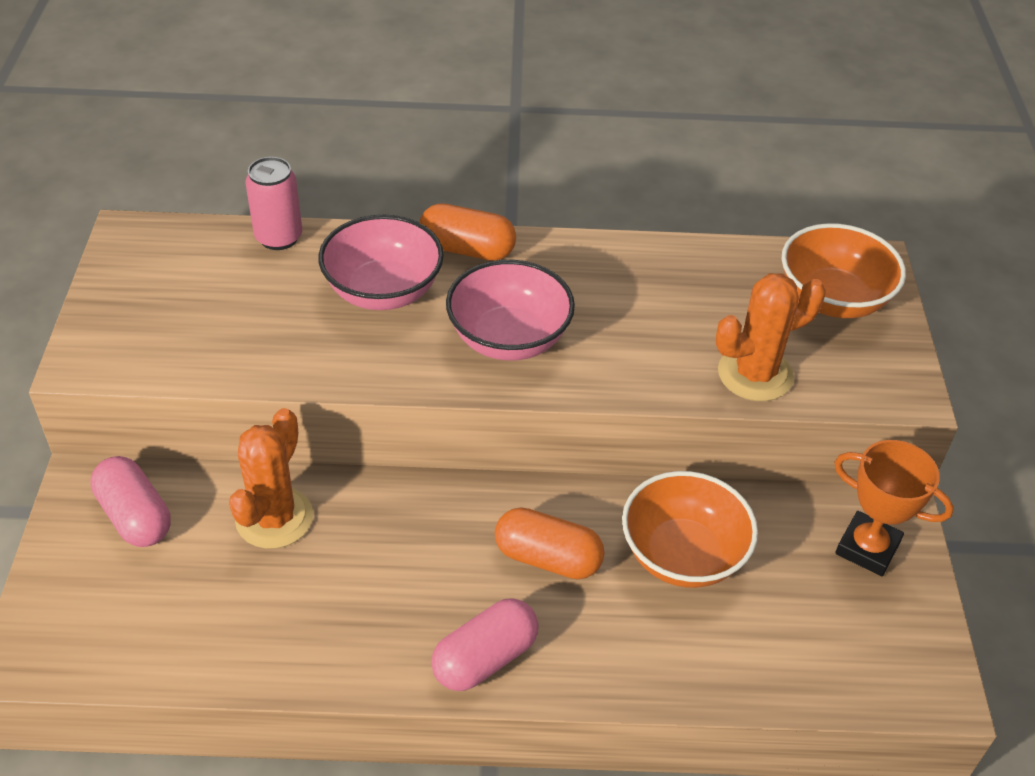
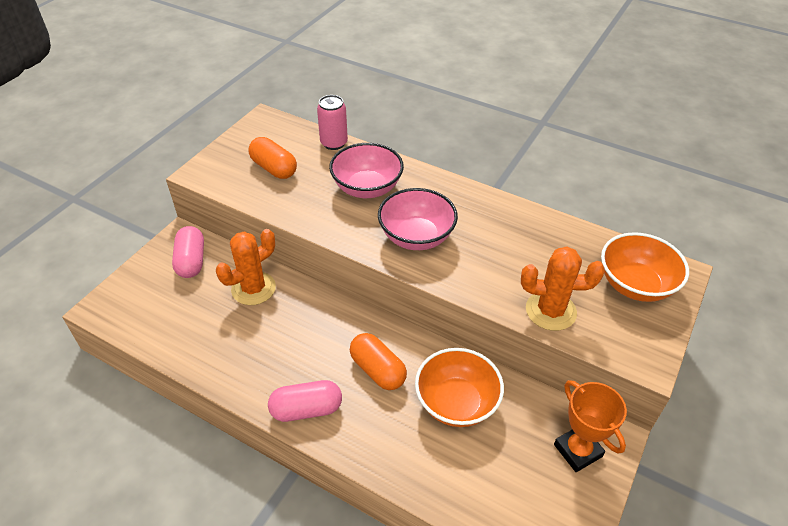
camera: 30 degrees right, 0 degrees up
(467, 249) = (428, 181): orange capsule -> orange capsule (274, 168)

